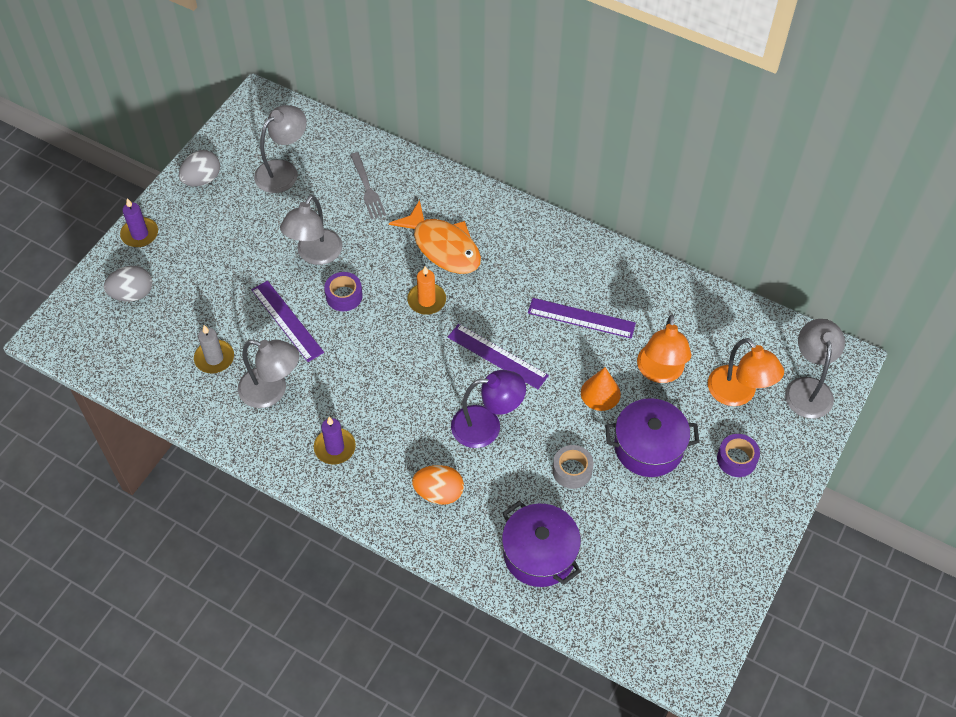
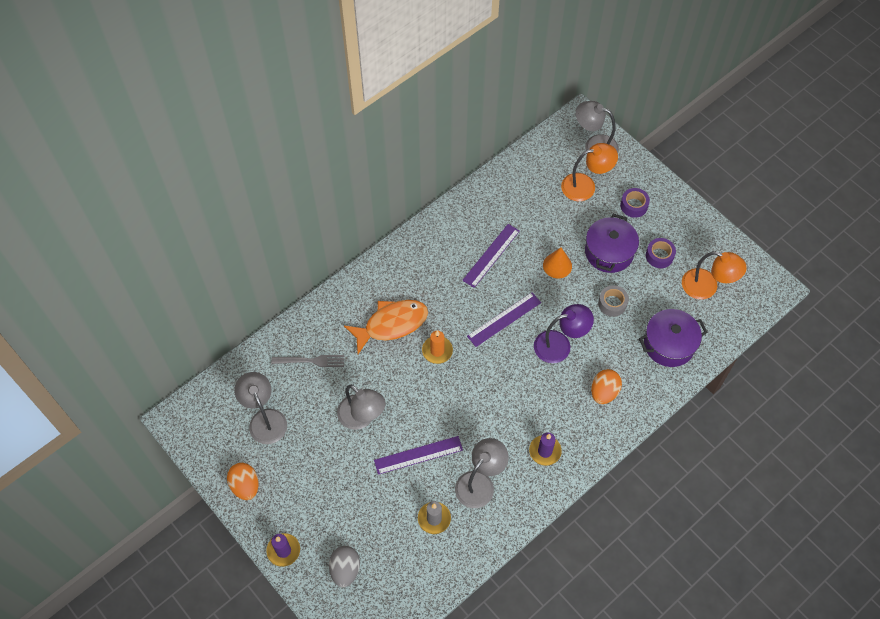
camera: 70 degrees left, 5 degrees up
(202, 179) = (245, 486): grey egg -> orange egg
(344, 296) = (410, 407): purple tape -> purple tape (659, 256)
(486, 426) = (560, 345): purple lamp -> purple lamp turned 60 degrees clockwise
(660, 372) = (553, 224): orange lamp -> orange lamp (707, 287)

